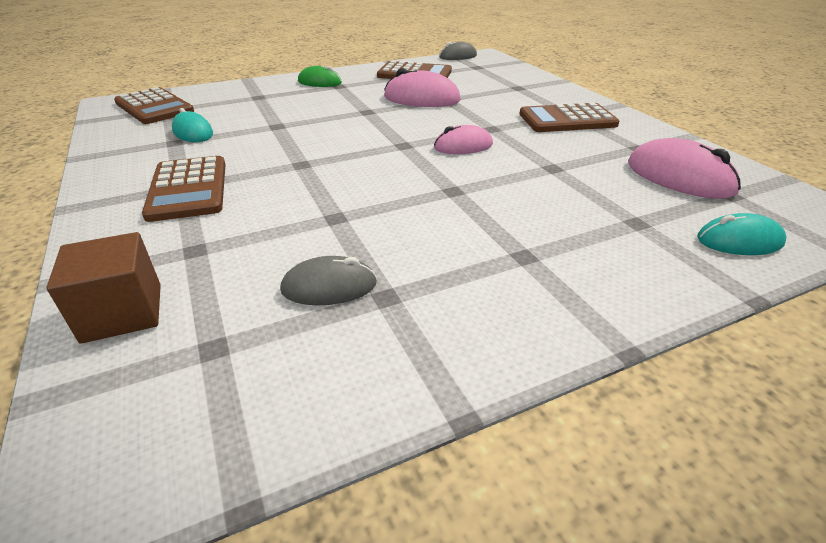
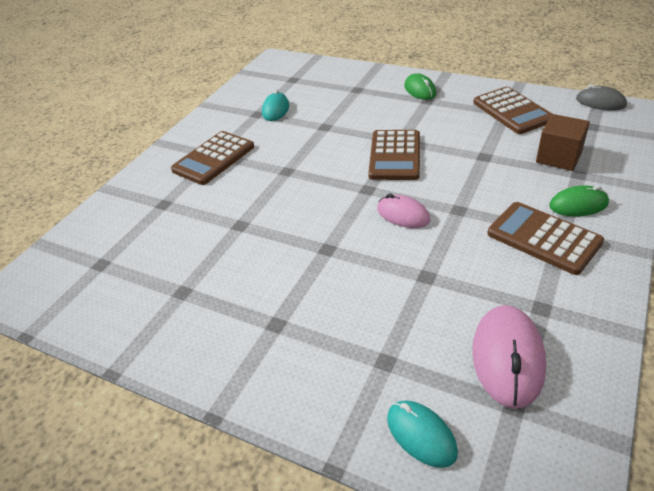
camera: 55 degrees right, 5 degrees up
(123, 313) = (102, 222): brown cube -> brown cube (558, 157)
(154, 107) = (288, 74): brown calculator -> brown calculator (395, 156)
(329, 287) = (172, 267): grey mouse -> none
(422, 99) = (463, 146): pink mouse -> none
(549, 99) = (578, 205): none -> green mouse

